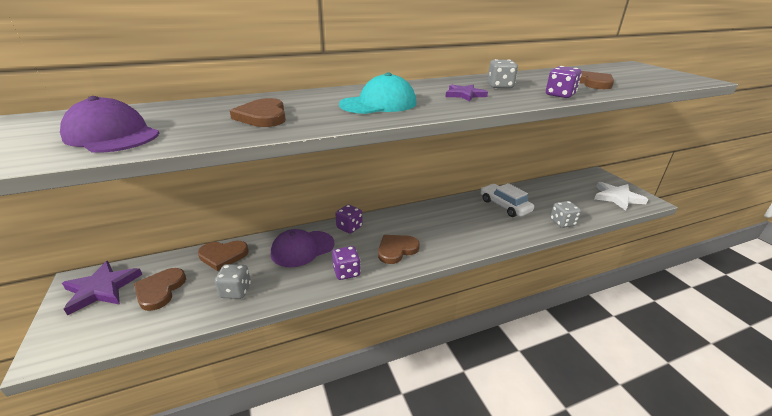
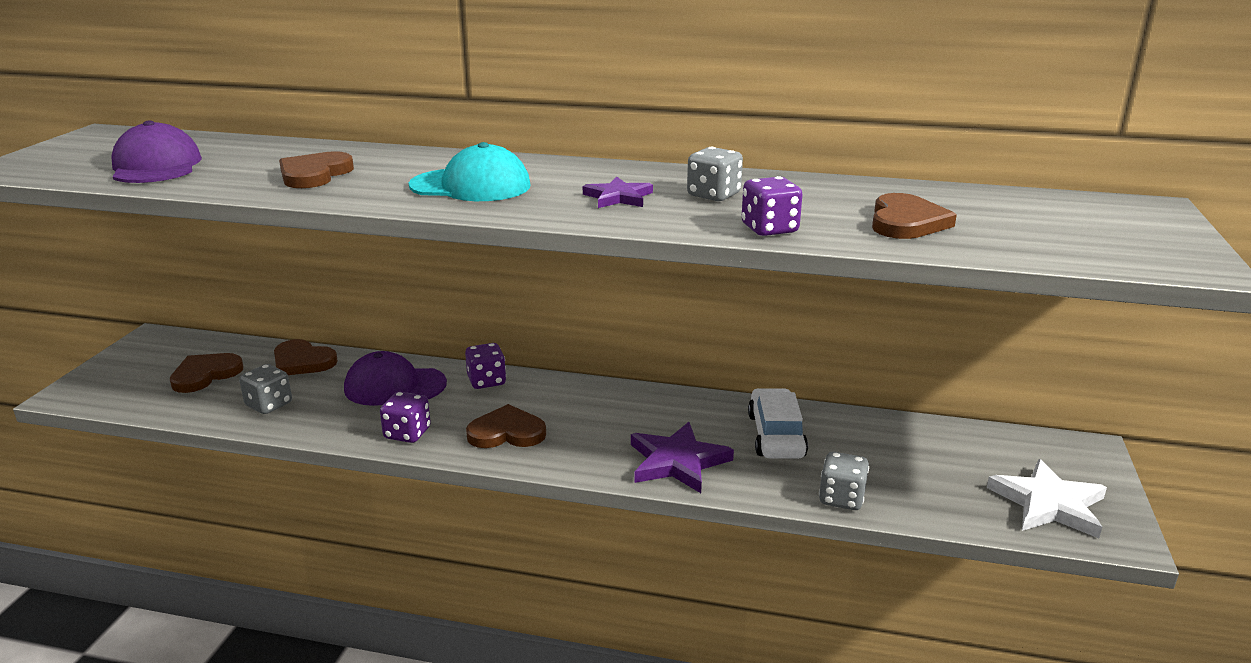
camera: 35 degrees right, 5 degrees down
(102, 289) = (161, 353): purple star -> purple star (677, 462)

